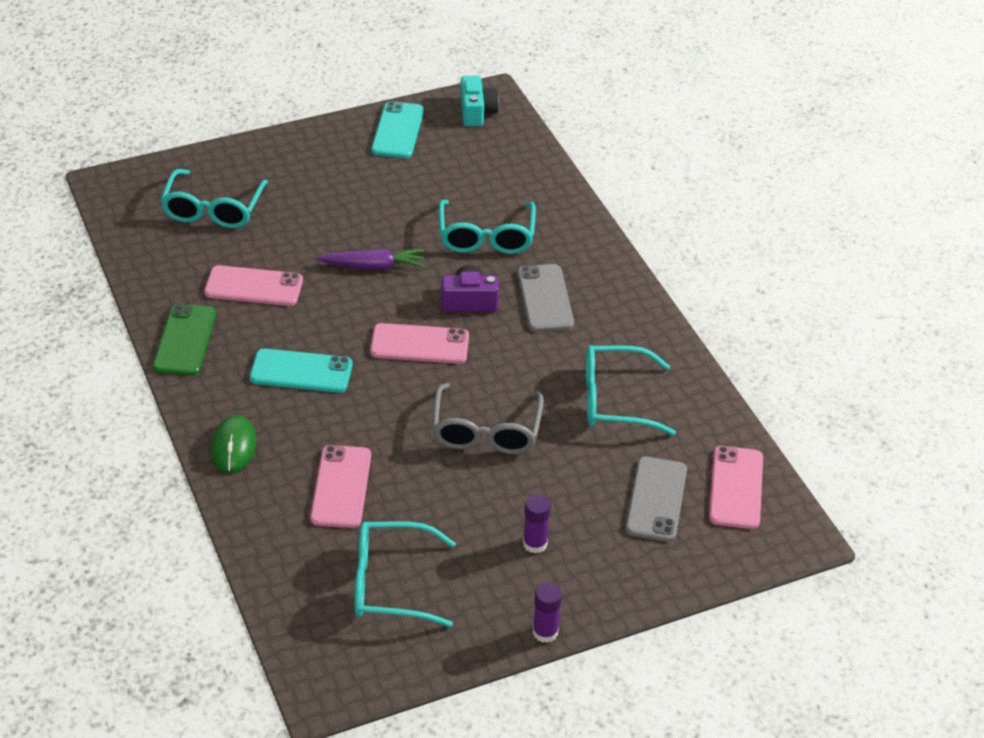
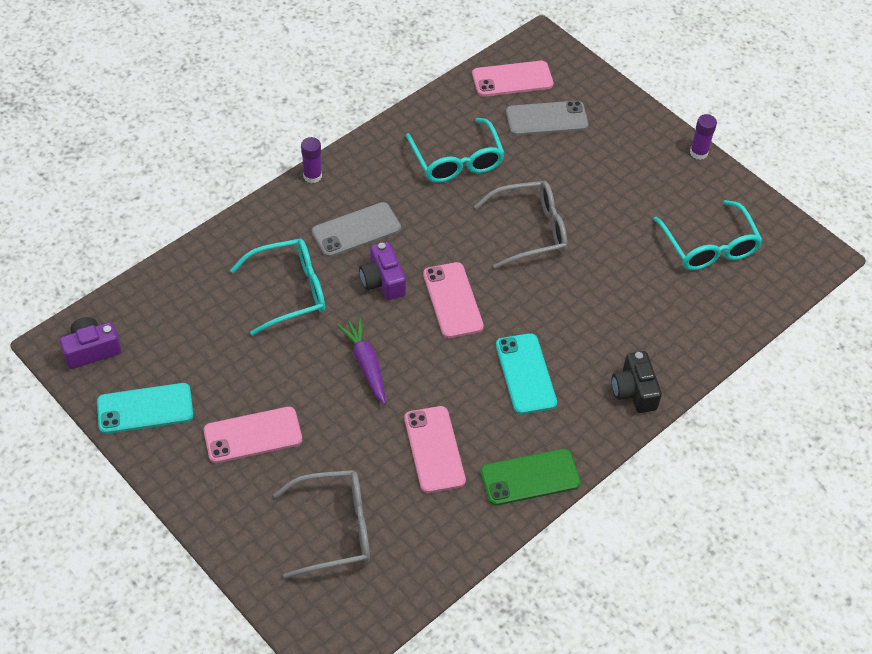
camera: 110 degrees left, 10 degrees up
(213, 209) = (335, 529): turquoise glasses -> grey glasses
(234, 446) = (634, 391): green mouse -> black camera
(341, 487) = (636, 304): pink phone -> pink phone (253, 435)
(476, 112) = (91, 350): turquoise camera -> purple camera
(535, 544) = (625, 175): purple glue stick -> purple glue stick (312, 176)

